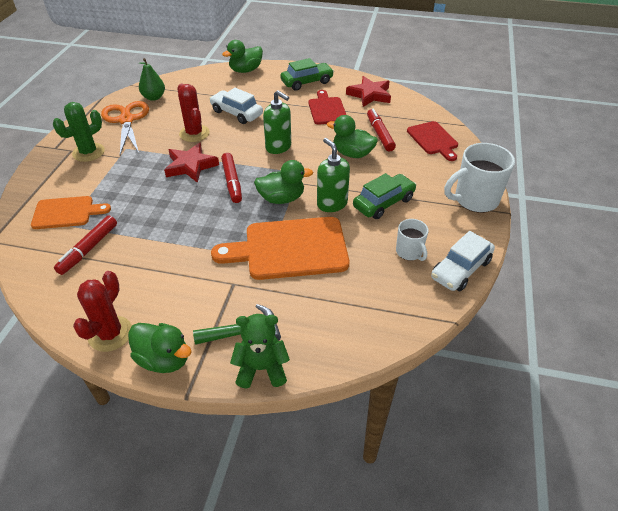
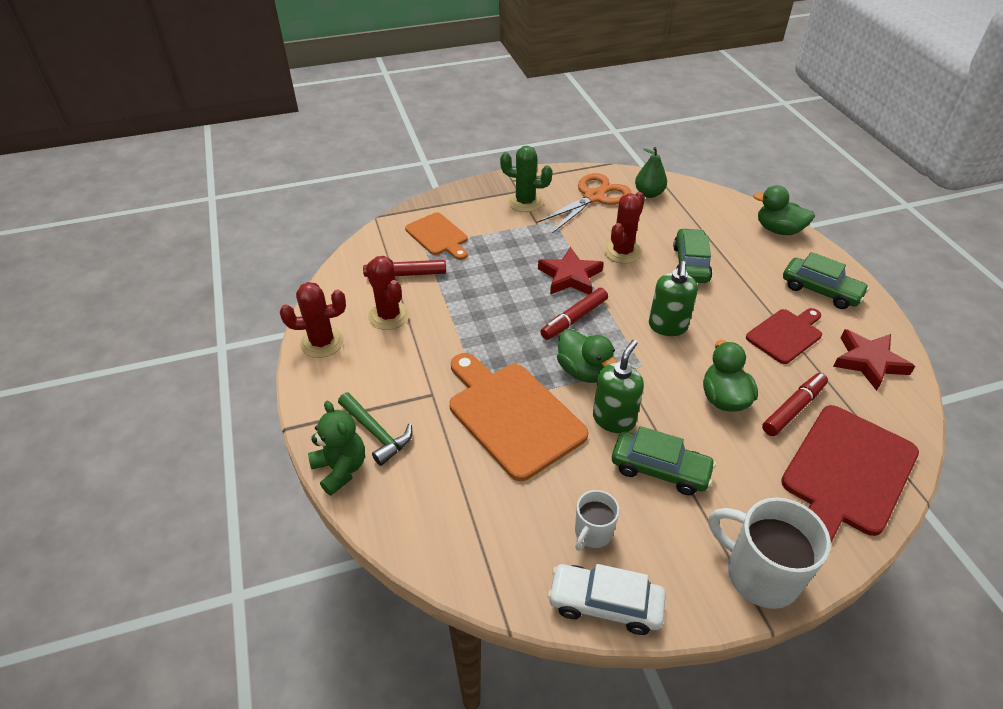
camera: 60 degrees right, 0 degrees up
(125, 277) = (389, 316): none -> red cactus
(164, 359) = (314, 392): green duck -> none
(236, 113) = (690, 264): white car -> green car
(433, 140) = (846, 474): red cutting board -> red cutting board, size x1.69

